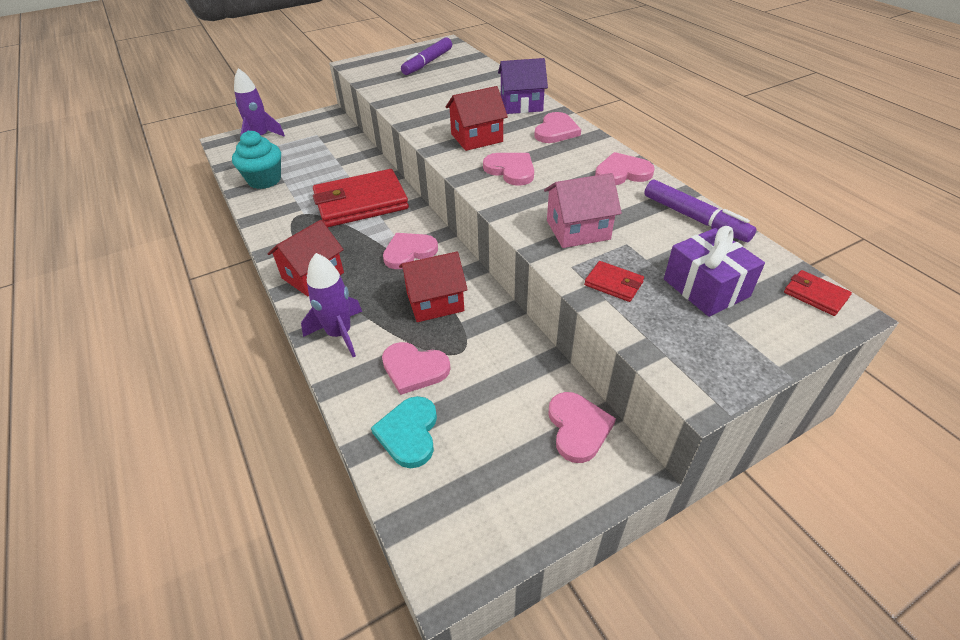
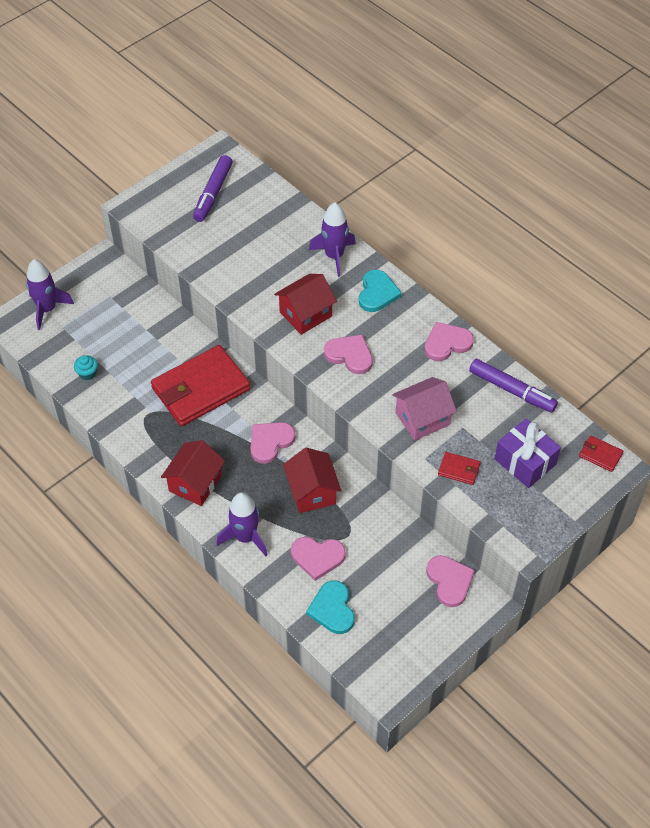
camera: 15 degrees left, 10 degrees up
(264, 180) = (87, 373): turquoise cupcake -> turquoise cupcake, size x0.50
(435, 302) = (312, 492): red house -> red house turned 75 degrees counterclockwise
(521, 105) = (334, 256): purple house -> purple rocket
(556, 131) = (377, 293): pink heart -> turquoise heart

